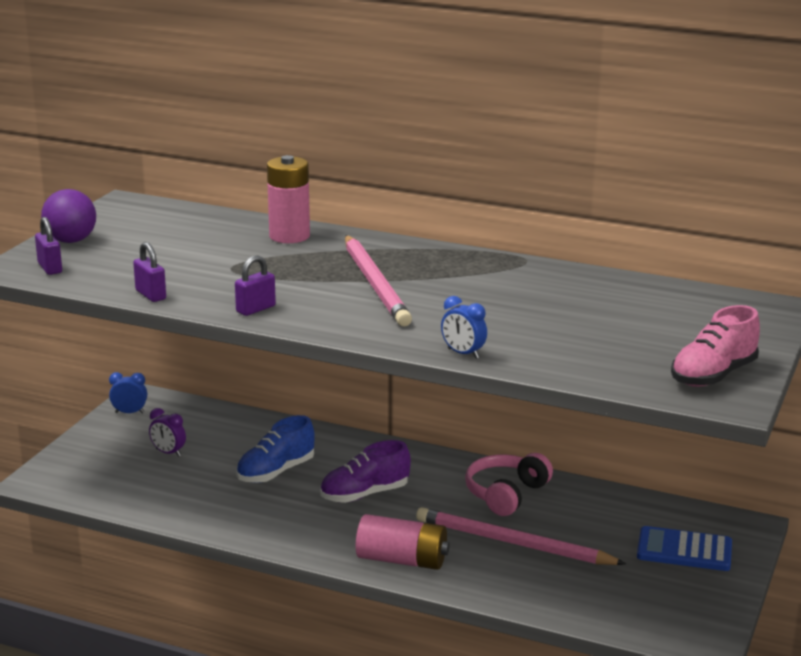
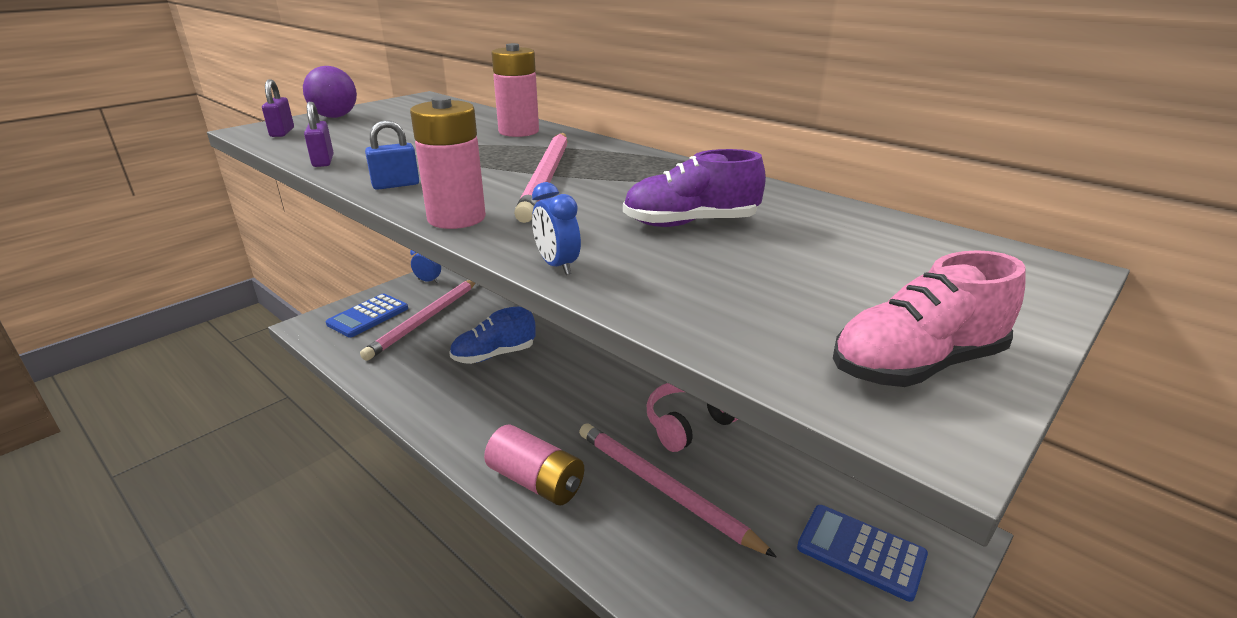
camera: 20 degrees right, 5 degrees up
(97, 460) = (368, 316): none -> blue calculator
(168, 453) = (425, 320): purple clock -> pink pencil
(256, 309) = (396, 185): purple padlock -> blue padlock
(347, 330) = (456, 218): none -> pink battery
(364, 494) = (553, 394): purple shoe -> purple shoe (690, 223)

